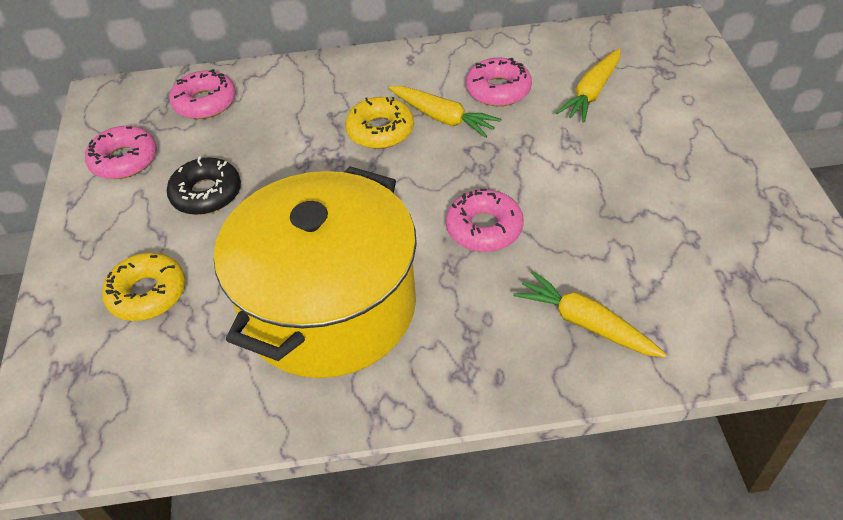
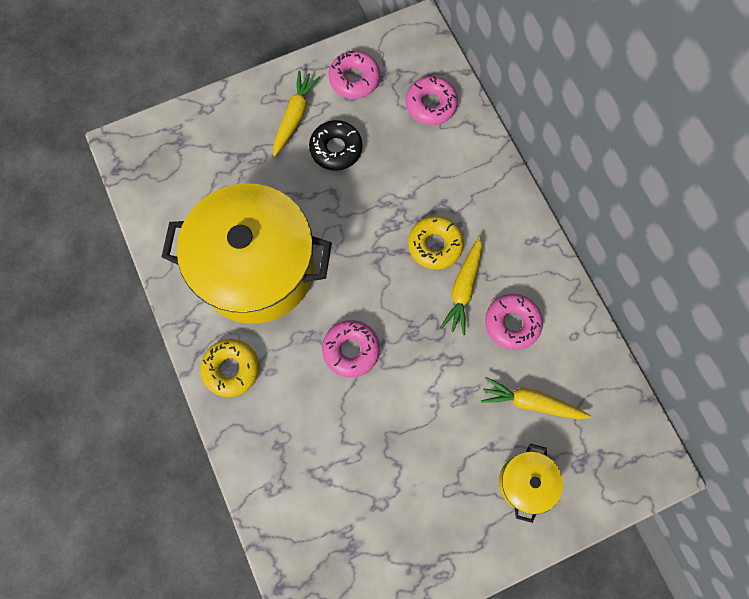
camera: 70 degrees right, 25 degrees up
(147, 294) = (241, 153): yellow donut -> yellow donut (231, 369)
(586, 323) = (281, 438): yellow carrot -> yellow carrot (294, 116)
(681, 113) = (525, 482): none -> yellow pot

